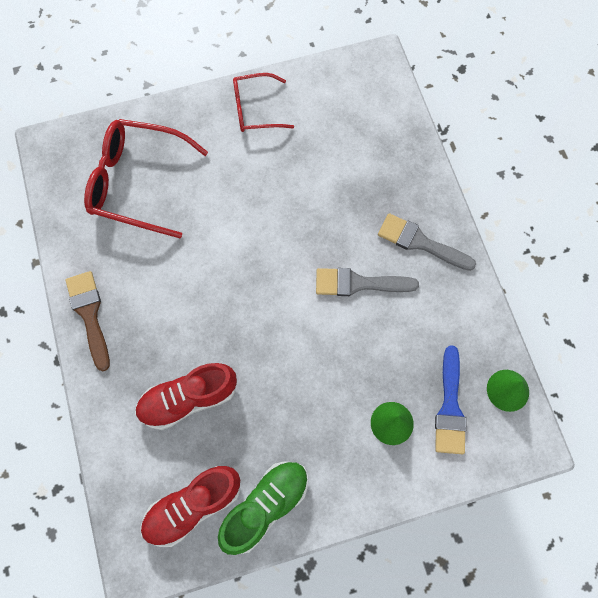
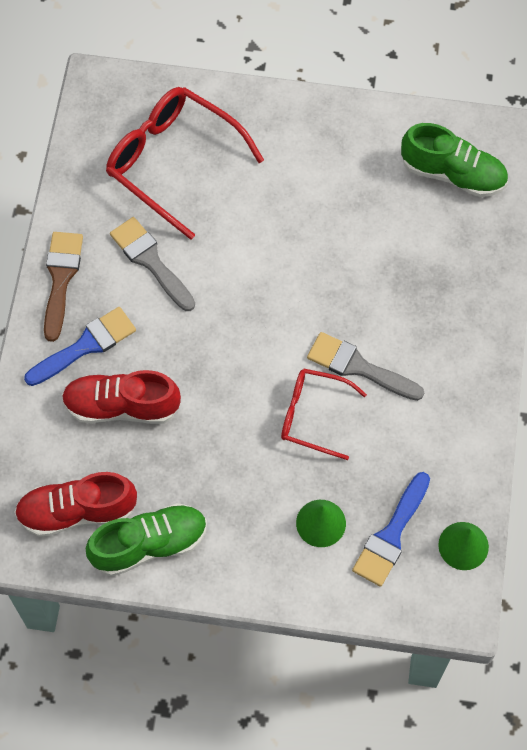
camera: 25 degrees right, 5 degrees down
(135, 361) = (86, 345): none -> blue brush
(255, 109) = (339, 134): red glasses -> red glasses (313, 415)
(354, 105) = (452, 174): none -> green shoe
(420, 242) = (449, 353): grey brush -> grey brush (150, 261)

